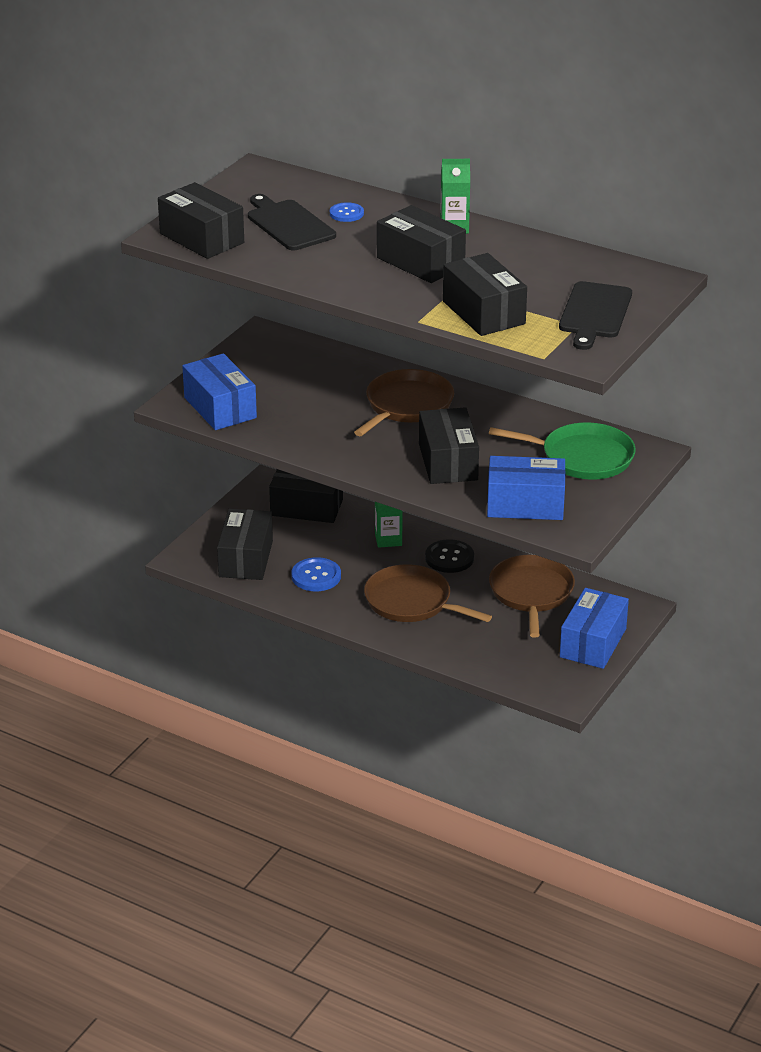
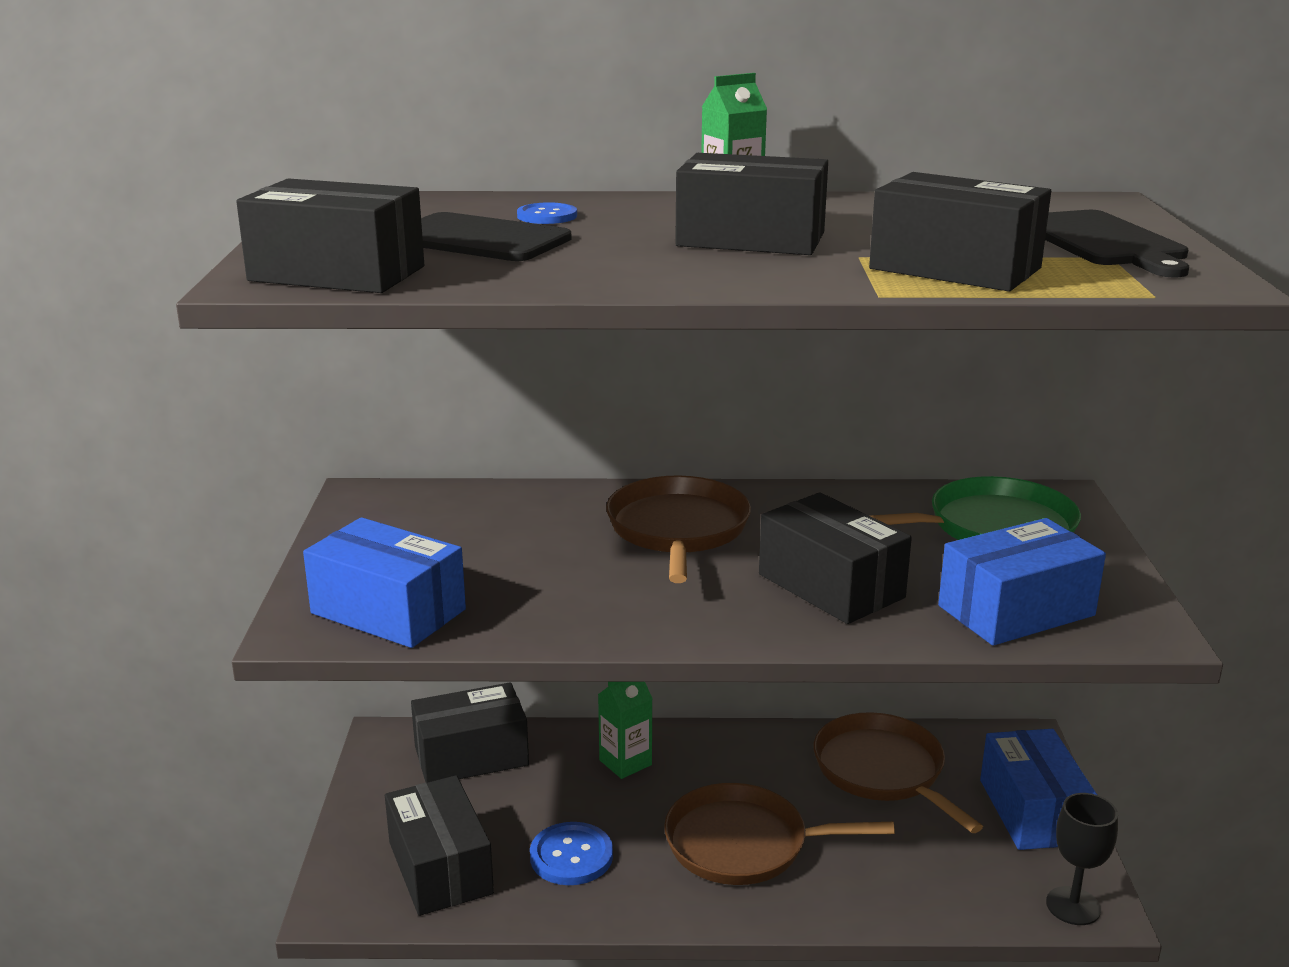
camera: 30 degrees left, 10 degrees down
(449, 558) = (730, 759): black button -> none
(556, 691) = (1073, 906): none -> black goblet

